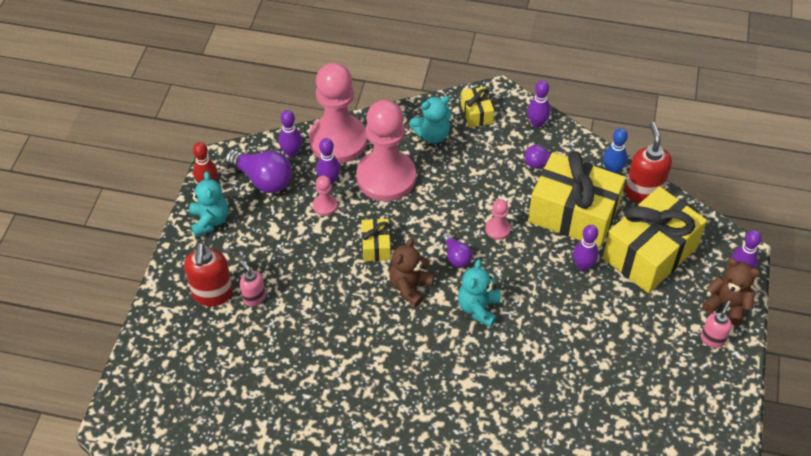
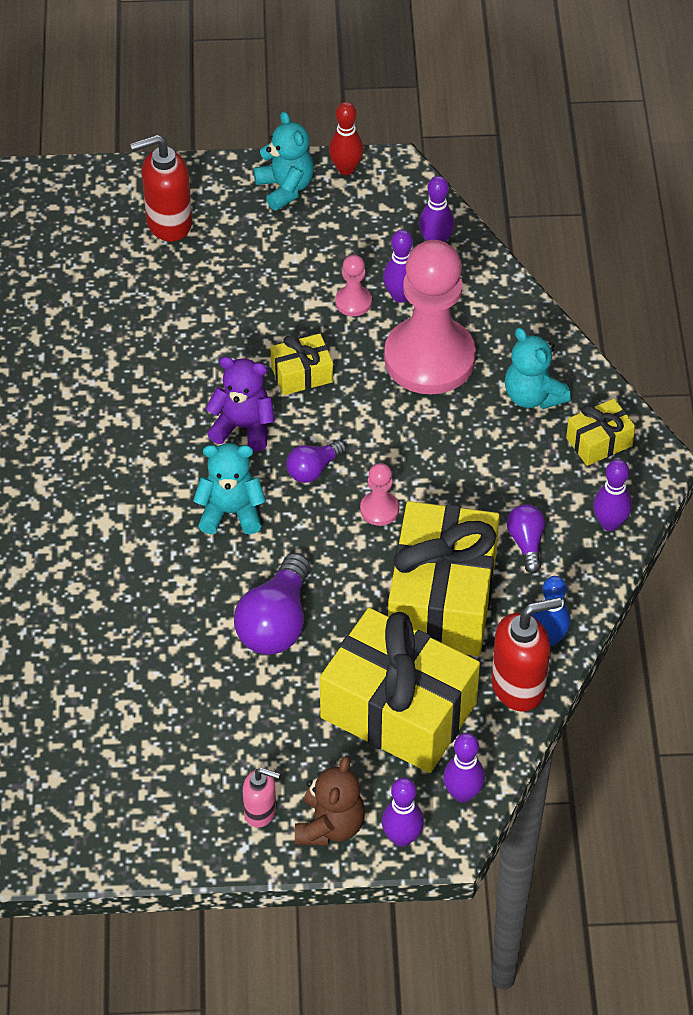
camera: 75 degrees right, 0 degrees up
(210, 221) = (285, 188): turquoise teddy bear -> turquoise teddy bear turned 90 degrees counterclockwise
(254, 297) = (175, 266): pink soap dispenser -> none
(263, 179) = (375, 224): purple light bulb -> purple light bulb (276, 623)
(338, 141) = (478, 288): pink pawn -> none
(410, 287) = (243, 427): brown teddy bear -> purple teddy bear
(583, 266) = (346, 626): purple bowling pin -> purple bowling pin (462, 793)

